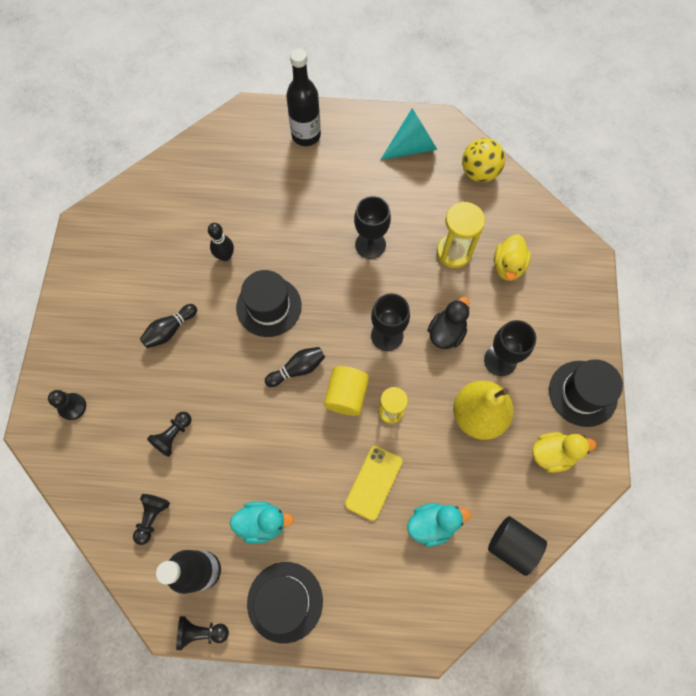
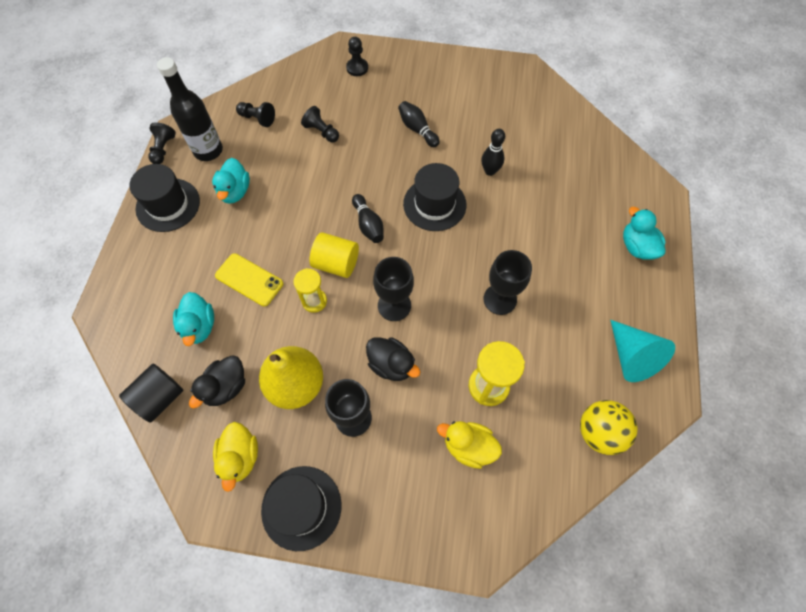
camera: 95 degrees right, 5 degrees down
(306, 135) = (637, 247): black bottle -> turquoise duck
(491, 482) = (226, 387): none -> black duck

